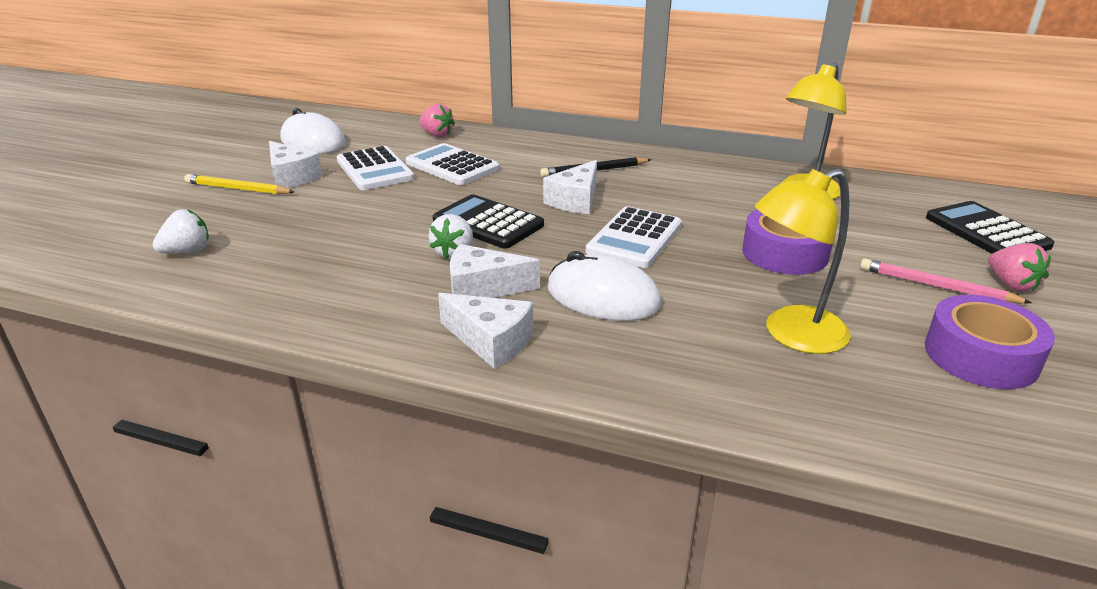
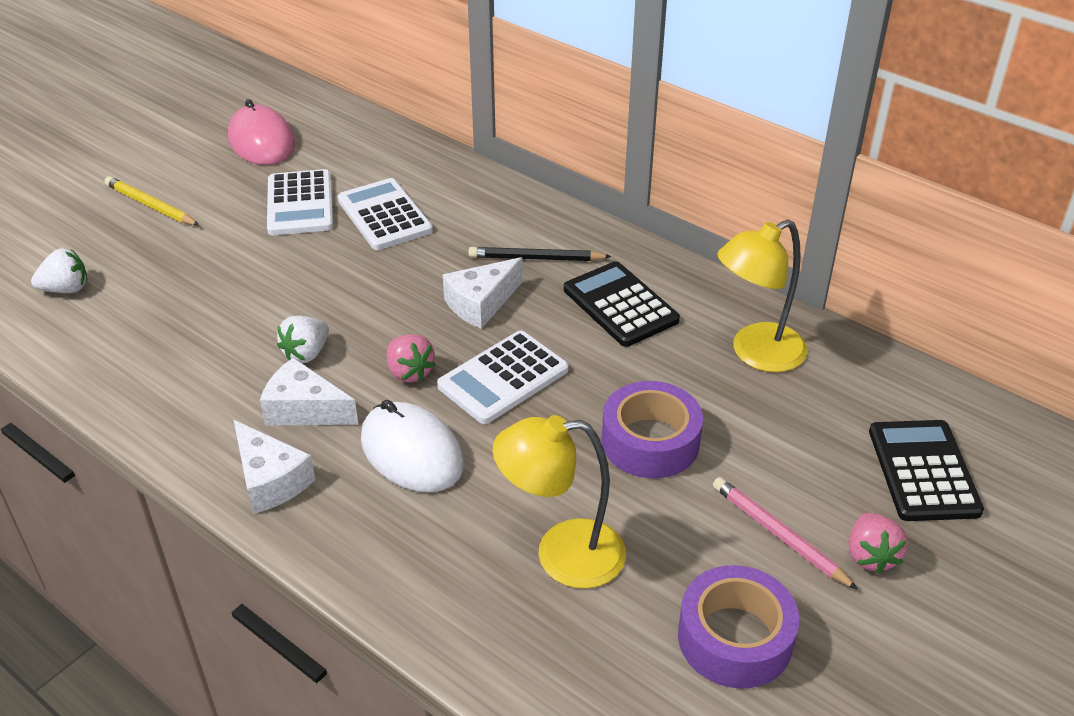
camera: 20 degrees right, 10 degrees up
(291, 177) = (211, 197): white cheese -> none
(313, 141) = (261, 141): white mouse -> pink mouse
(437, 135) = (400, 157): pink strawberry -> pink strawberry (409, 372)
(488, 223) = (367, 317): black calculator -> black calculator (620, 305)

